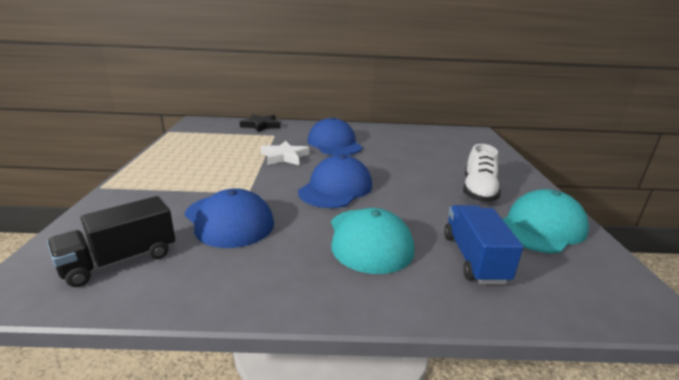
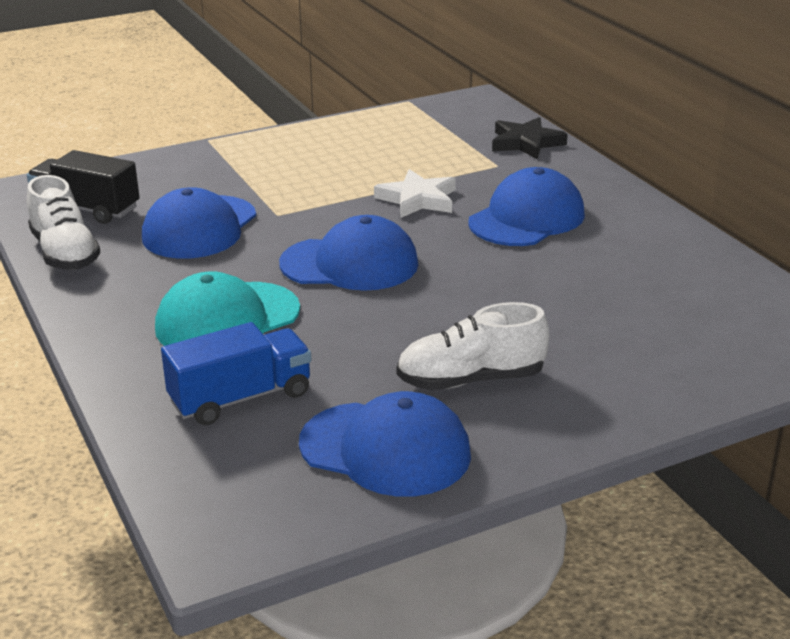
camera: 65 degrees right, 5 degrees up
(185, 290) = (65, 253): none -> white shoe
(541, 227) = (385, 449): turquoise cap -> blue cap

